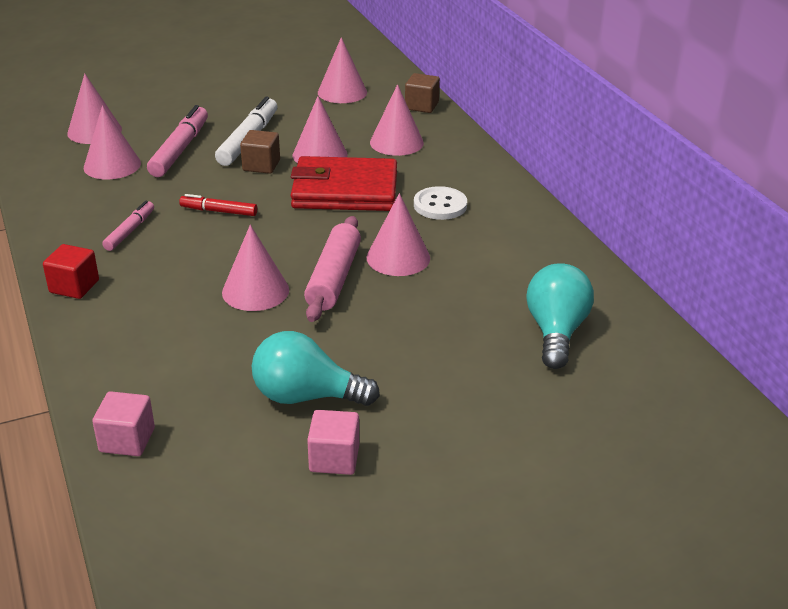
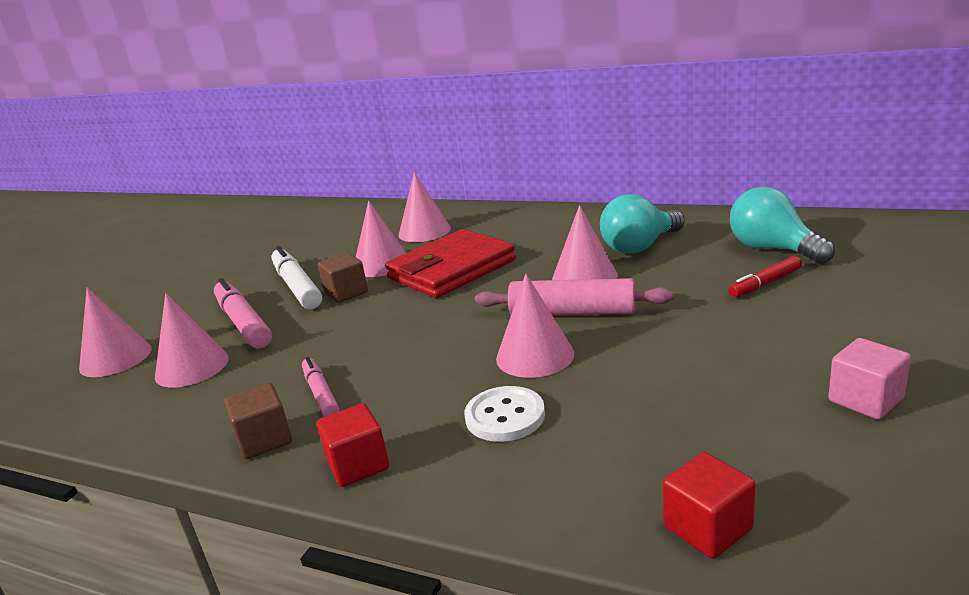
camera: 40 degrees left, 10 degrees down
(127, 440) = (708, 528): pink cube -> red cube
(219, 211) = (377, 334): red marker -> red marker (765, 283)
(306, 396) = (744, 383): turquoise light bulb -> turquoise light bulb (640, 246)
(334, 278) = (572, 312): pink rolling pin -> pink rolling pin turned 45 degrees counterclockwise
(342, 92) = (315, 230): pink cone -> none
(421, 106) = (395, 209): brown cube -> brown cube (264, 440)
(440, 205) = (538, 241): white button -> white button (505, 416)

